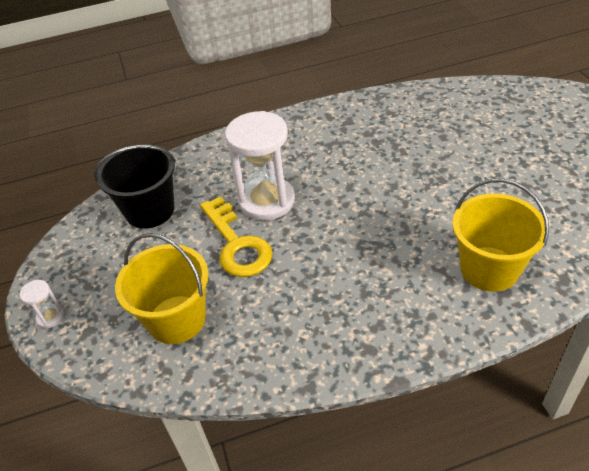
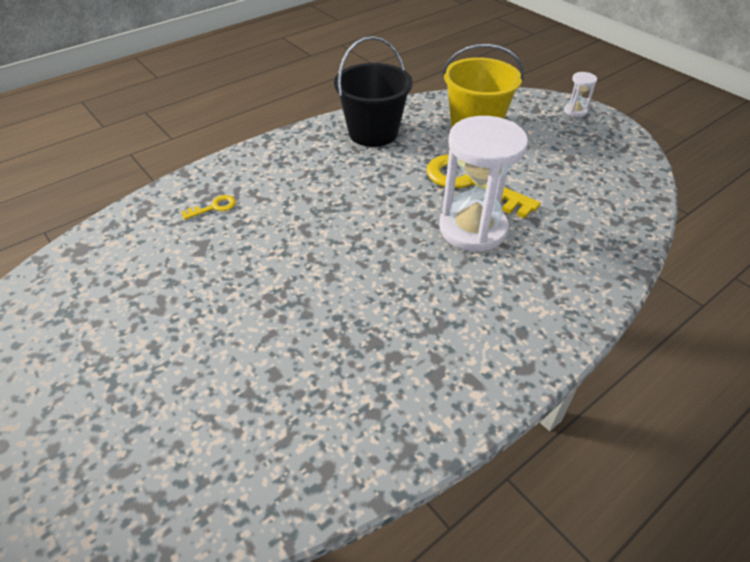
camera: 155 degrees right, 0 degrees up
(150, 210) = (591, 195): black bucket -> black bucket (373, 133)
(489, 269) = (214, 207): yellow bucket -> yellow key

